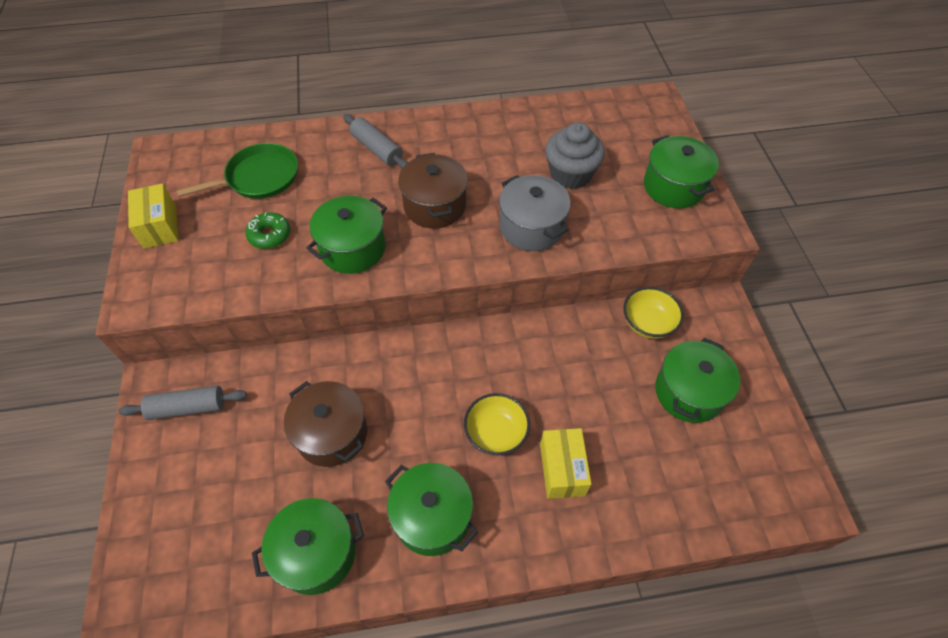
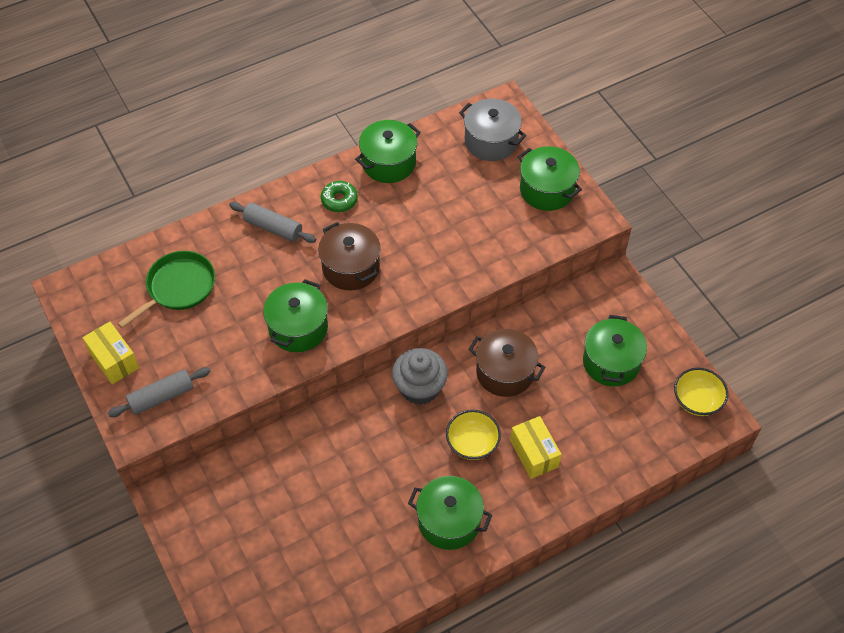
camera: 20 degrees left, 0 degrees up
(188, 408) = (207, 508): grey rolling pin -> grey rolling pin (161, 397)
(270, 235) = (219, 338): green donut -> green donut (339, 200)
(316, 553) = (372, 576): green pot -> green pot (388, 163)
(332, 433) = (340, 487): brown pot -> brown pot (505, 372)
(531, 227) = (442, 263): grey pot -> grey pot (491, 141)
(570, 174) = (456, 203): grey cupcake -> grey cupcake (419, 387)
(648, 323) = (561, 315): yellow bowl -> yellow bowl (697, 401)

